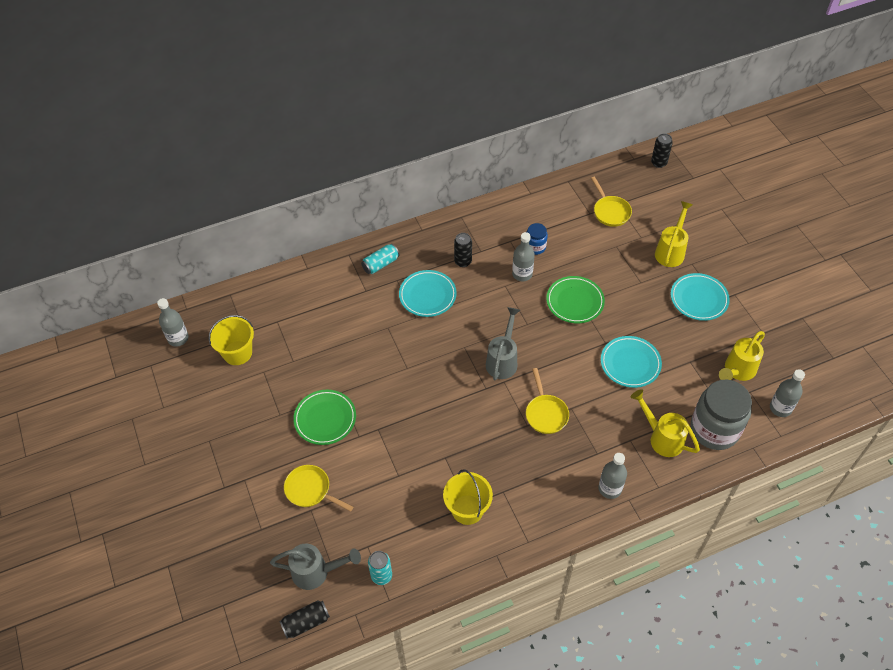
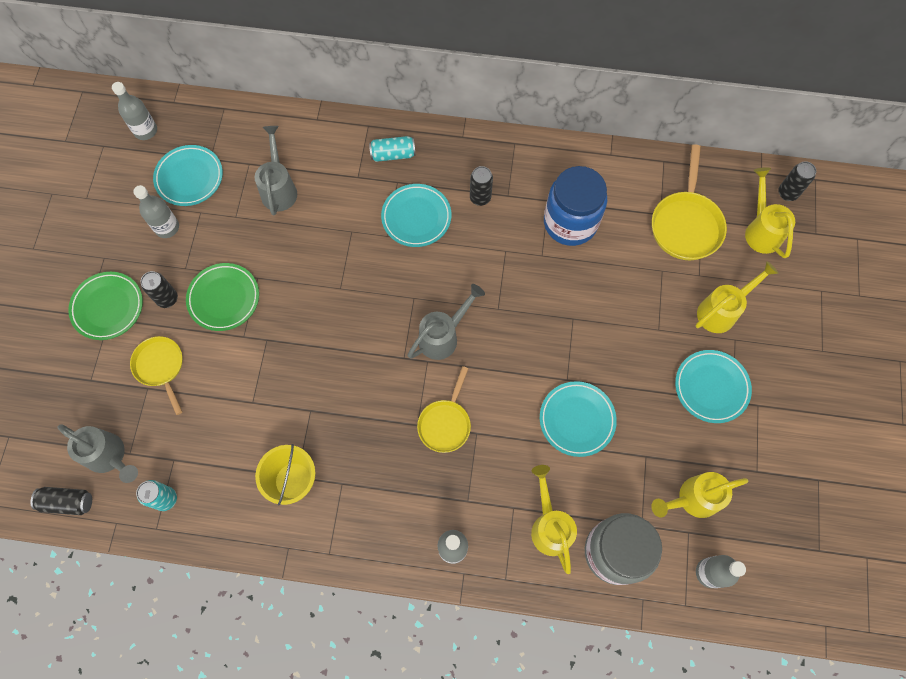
camera: 30 degrees right, 15 degrees up
(237, 353) = (189, 178): yellow bucket -> turquoise plate
(281, 442) = (167, 299): none -> black can
(312, 326) = (279, 188): none -> grey watering can
(522, 274) = (533, 247): grey bottle -> grey bottle (167, 227)
(535, 247) = (570, 222): blue jar -> blue jar, size x2.05
(575, 302) = (568, 312): green plate -> green plate (108, 307)
(610, 211) = (686, 224): yellow pan -> yellow pan, size x1.52
(659, 192) = (761, 229): none -> yellow watering can

